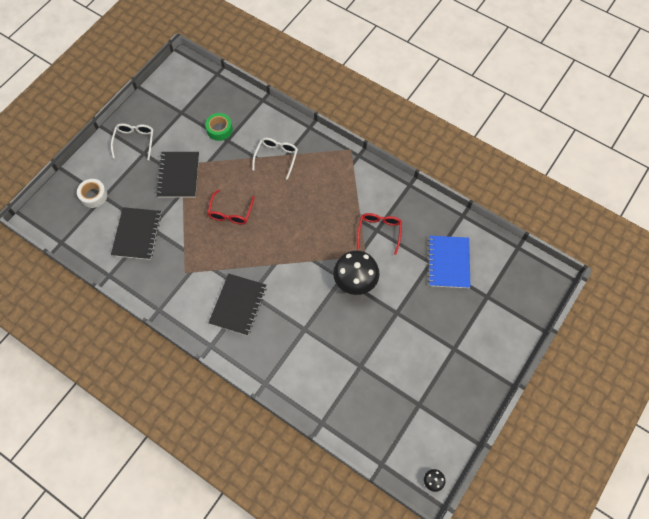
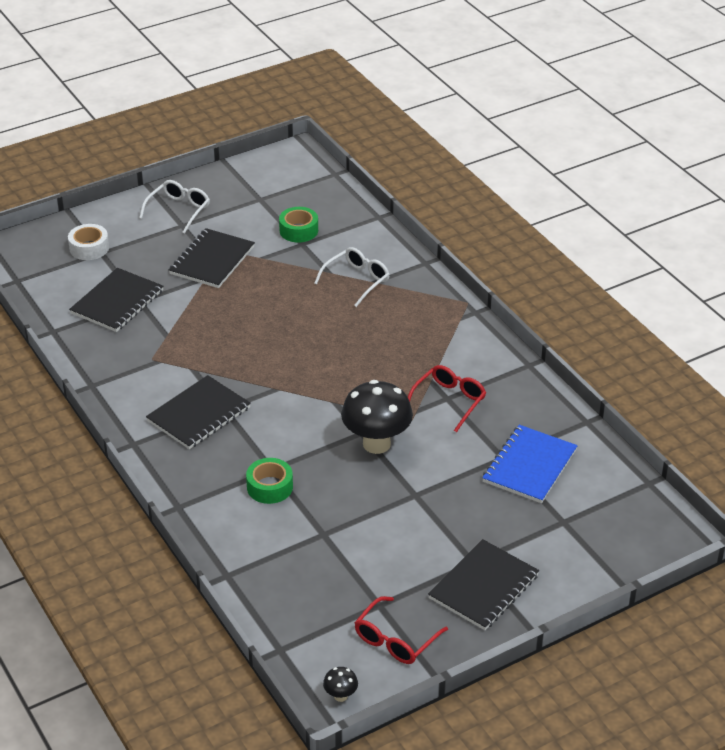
camera: 25 degrees right, 25 degrees down
(231, 212) = (255, 317): red glasses -> red glasses (396, 639)
(311, 343) = (270, 487): none -> green tape
(469, 364) = (483, 587): none -> black notebook

